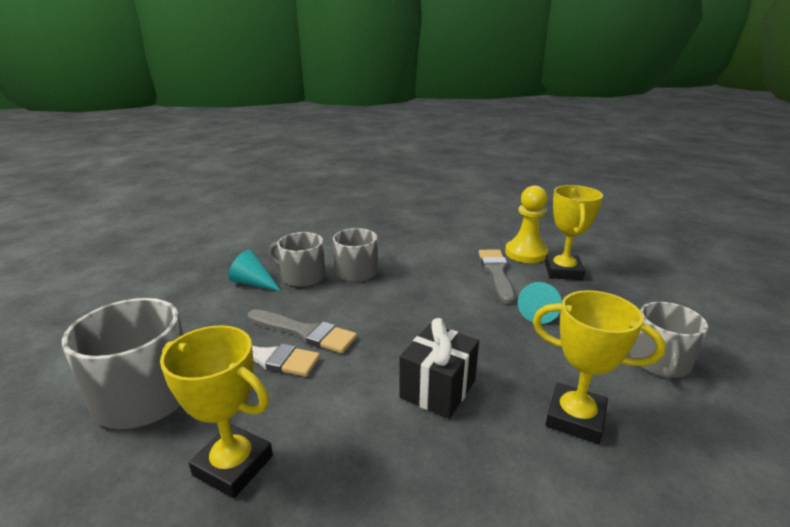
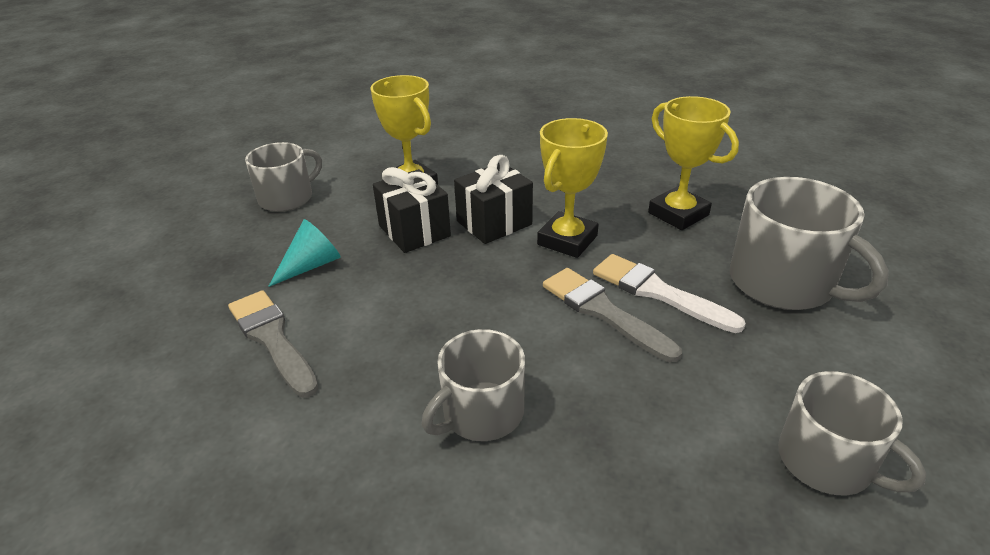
camera: 155 degrees left, 10 degrees up
(254, 283) = (678, 440): turquoise cone -> none
(302, 276) = (585, 430): grey mug -> grey mug (827, 461)
(496, 273) = (272, 339): grey brush -> grey brush turned 120 degrees clockwise
(501, 359) = (414, 231): none -> black gift
(526, 253) = (167, 369): yellow pawn -> none
(563, 271) = (184, 314): yellow trophy -> yellow trophy (567, 240)

